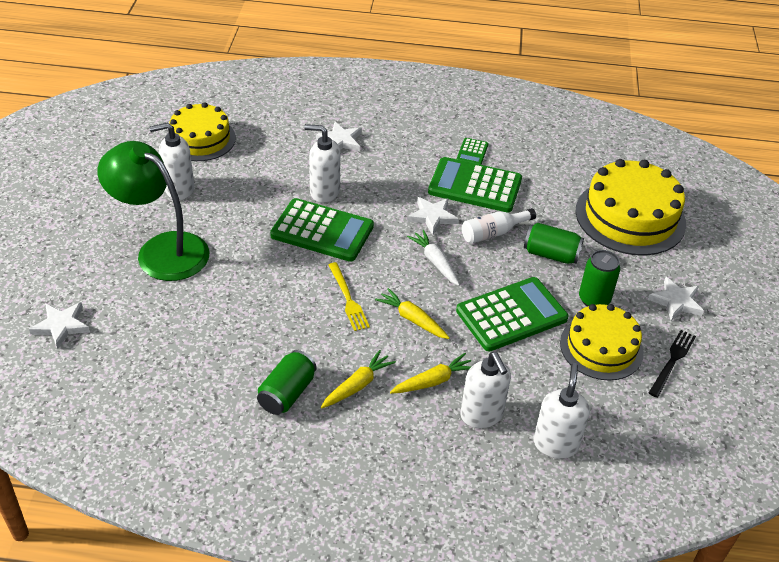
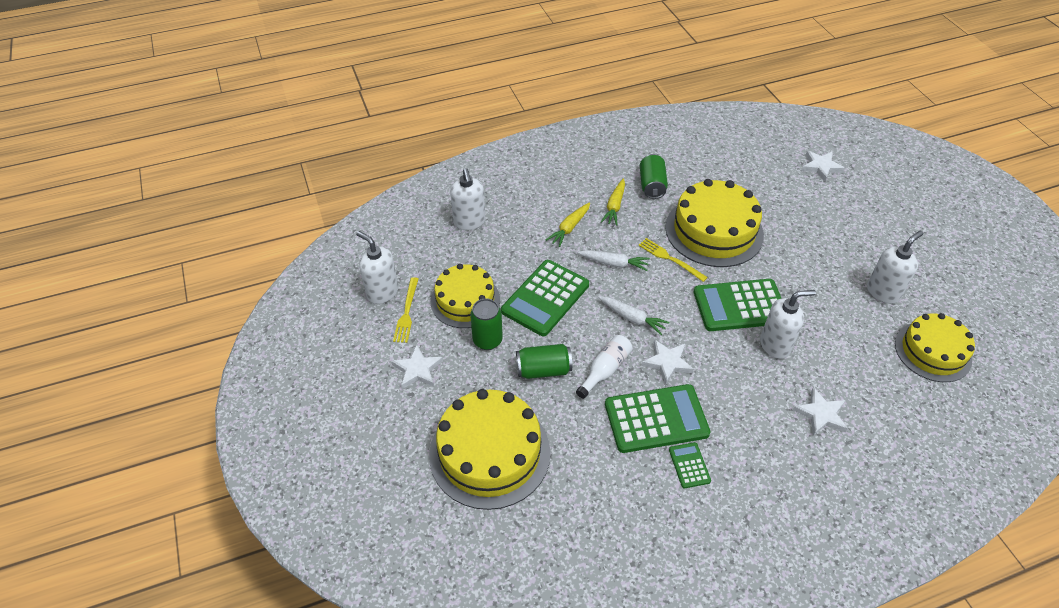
camera: 155 degrees right, 5 degrees up
(161, 250) = (830, 238): green lamp -> none
(271, 307) = (714, 231): none -> yellow cake
(412, 319) = (614, 263): yellow carrot -> white carrot
(482, 415) = (525, 220): white soap dispenser -> white soap dispenser (382, 292)
(672, 361) = (407, 312): black fork -> yellow fork

